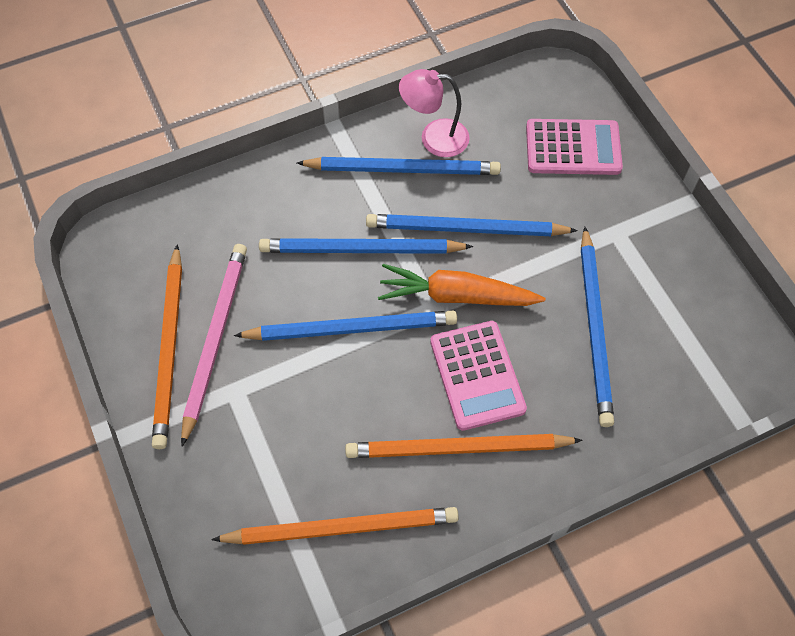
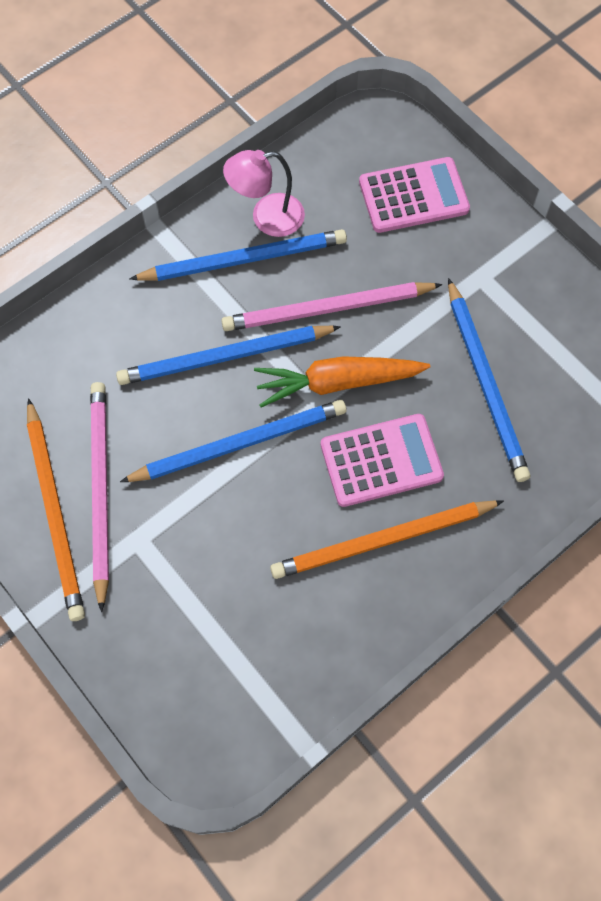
camera: 15 degrees left, 5 degrees up
(342, 527) = (290, 651): orange pencil -> none
(465, 229) = (327, 309): blue pencil -> pink pencil
(477, 375) = (381, 461): pink calculator -> pink calculator turned 75 degrees counterclockwise

